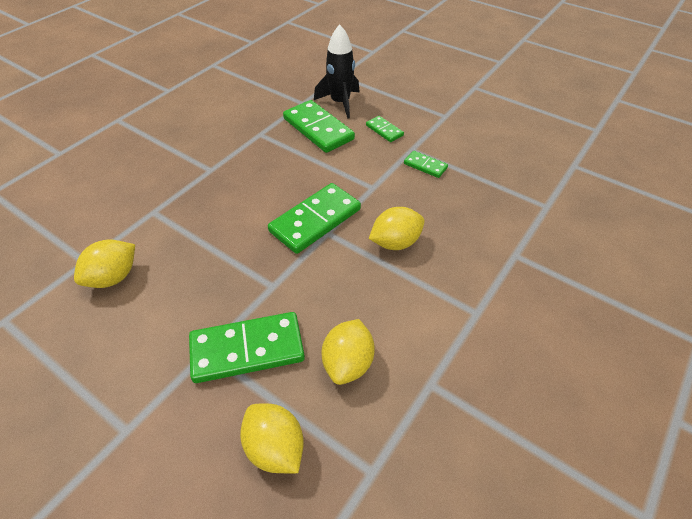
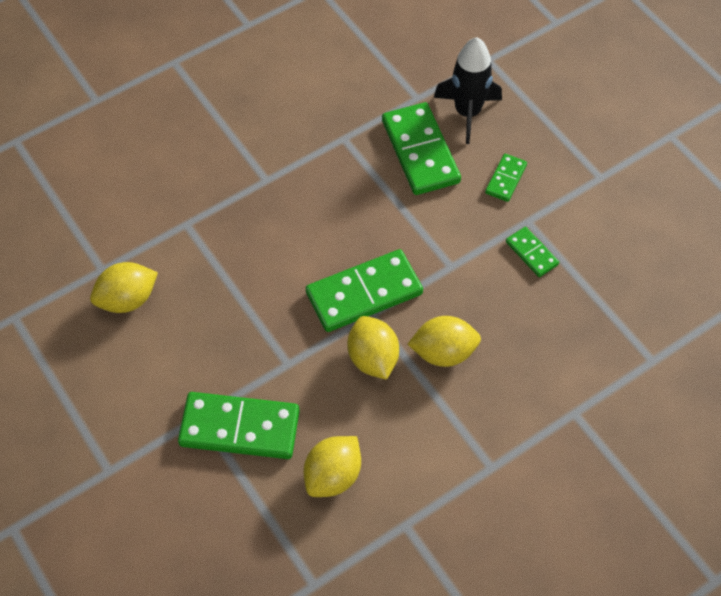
camera: 20 degrees right, 10 degrees up
(275, 447) = (235, 533): yellow lemon -> yellow lemon (373, 358)
(384, 130) = (506, 179): green domino -> green domino turned 45 degrees clockwise

